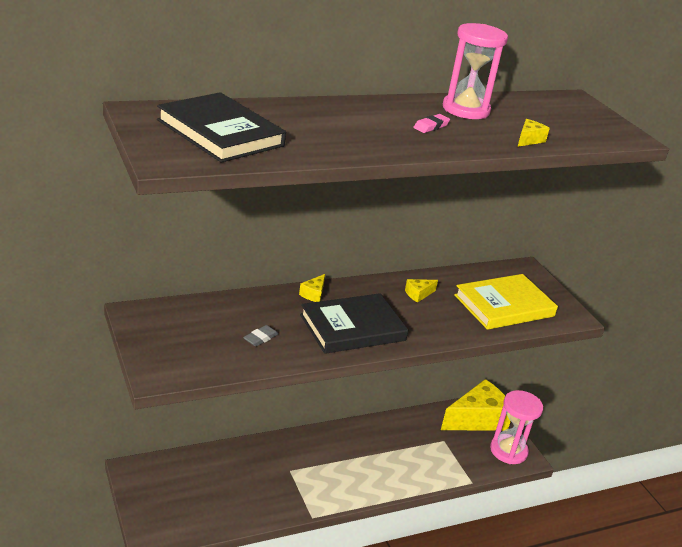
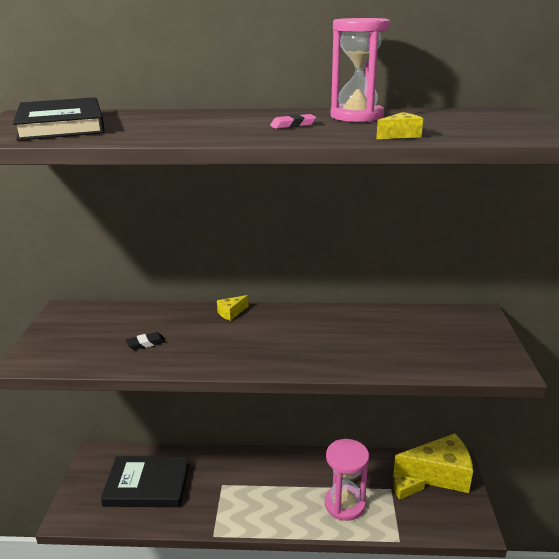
camera: 30 degrees right, 5 degrees down
(260, 338) = (146, 343): grey eraser -> black eraser
(352, 328) = (242, 346): black book -> black book (147, 485)
(418, 294) = (337, 325): yellow cheese -> yellow cheese (405, 490)
(504, 306) = (427, 347): yellow book -> none
(508, 451) = (459, 515): pink hourglass -> pink hourglass (344, 504)

